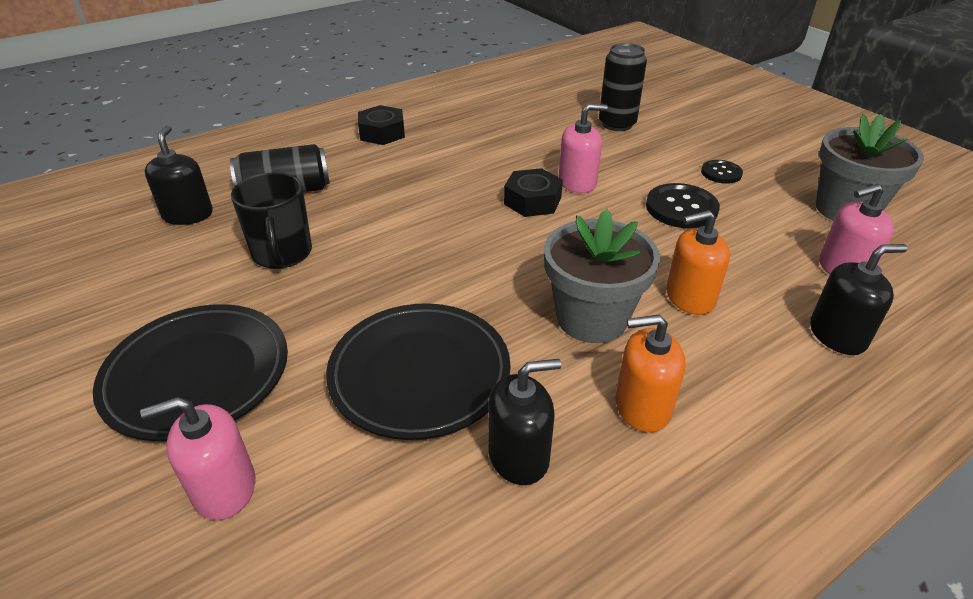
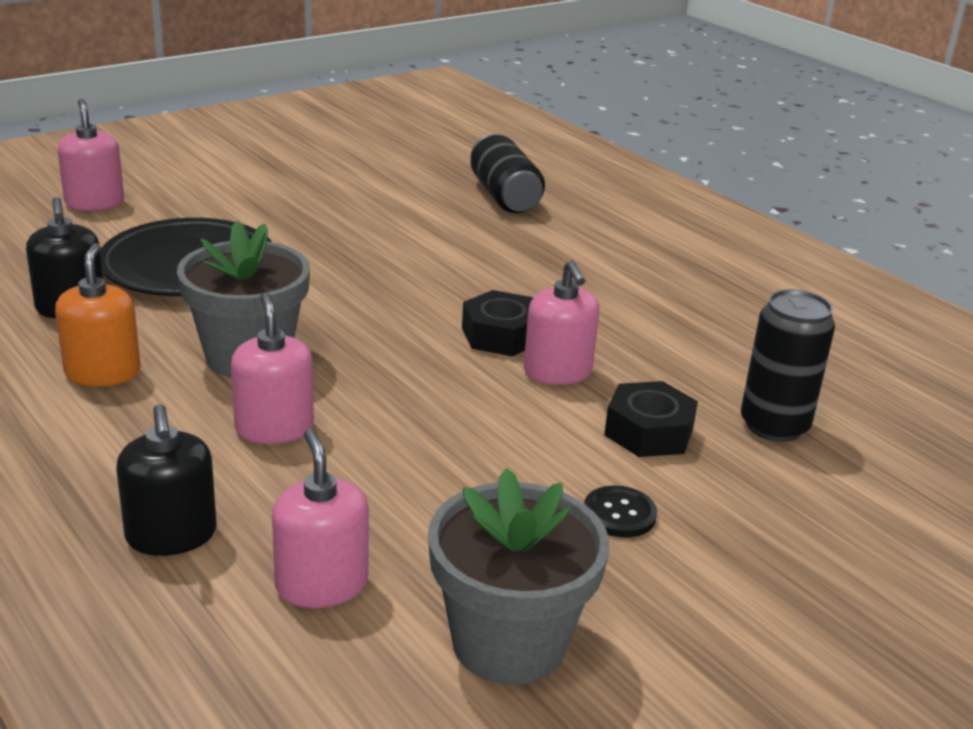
camera: 85 degrees right, 10 degrees down
(188, 215) = (453, 159): black soap dispenser -> none
(197, 375) = (216, 184): black plate -> none
(282, 254) = (384, 202): black mug -> none
(382, 133) = (663, 240): black nut -> black nut (648, 432)
(681, 208) = (495, 453): black button -> none
(689, 297) = (274, 428): orange soap dispenser -> pink soap dispenser

